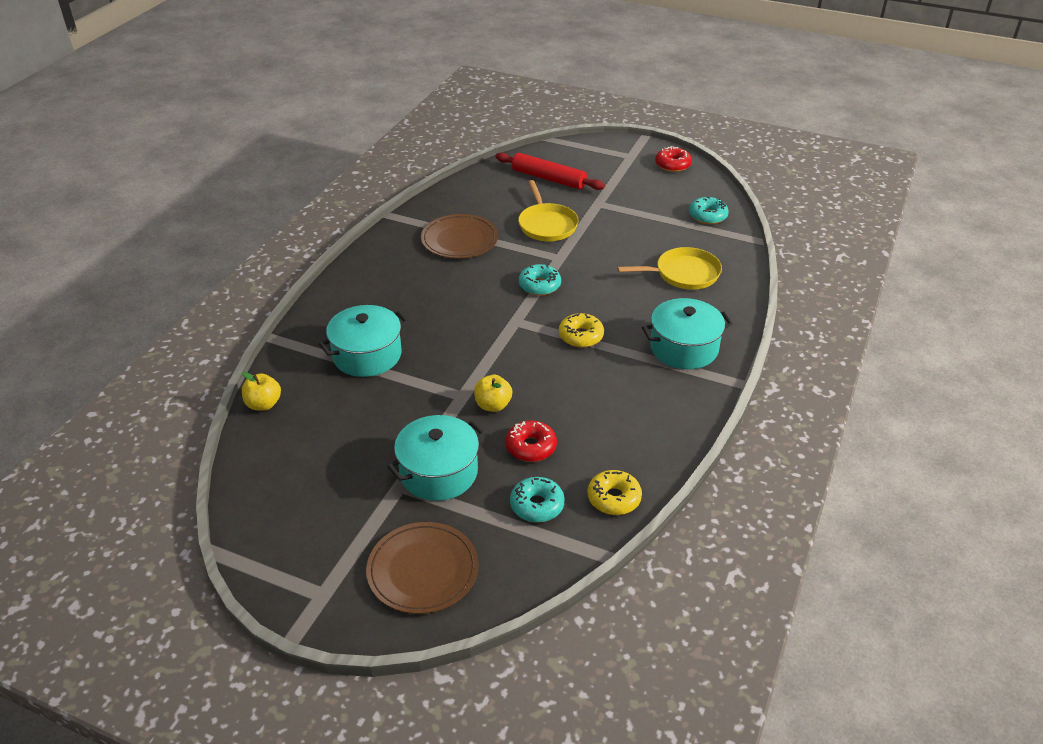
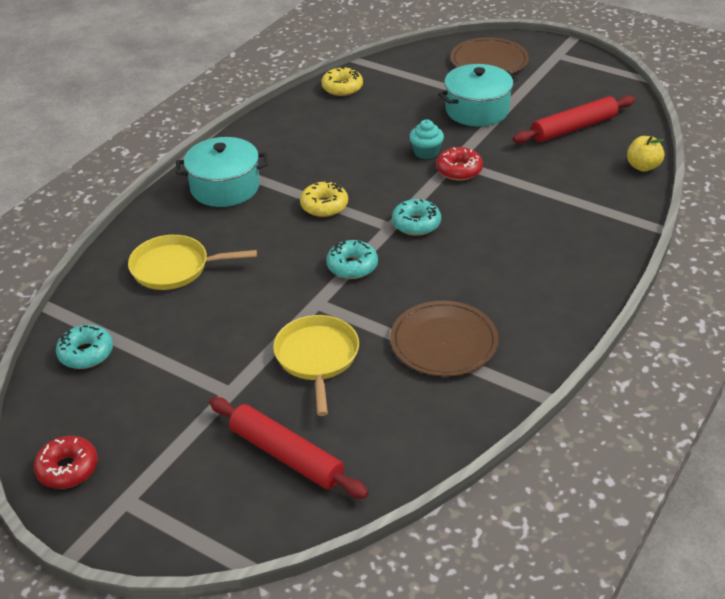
camera: 170 degrees left, 0 degrees up
(326, 452) = (574, 128): none -> red rolling pin
(367, 355) = (550, 203): turquoise pot -> none
(493, 405) = (426, 152): yellow apple -> turquoise cupcake
(531, 447) = (398, 121): red donut -> red donut (459, 170)
(537, 505) = (402, 87): turquoise donut -> turquoise donut (416, 224)

